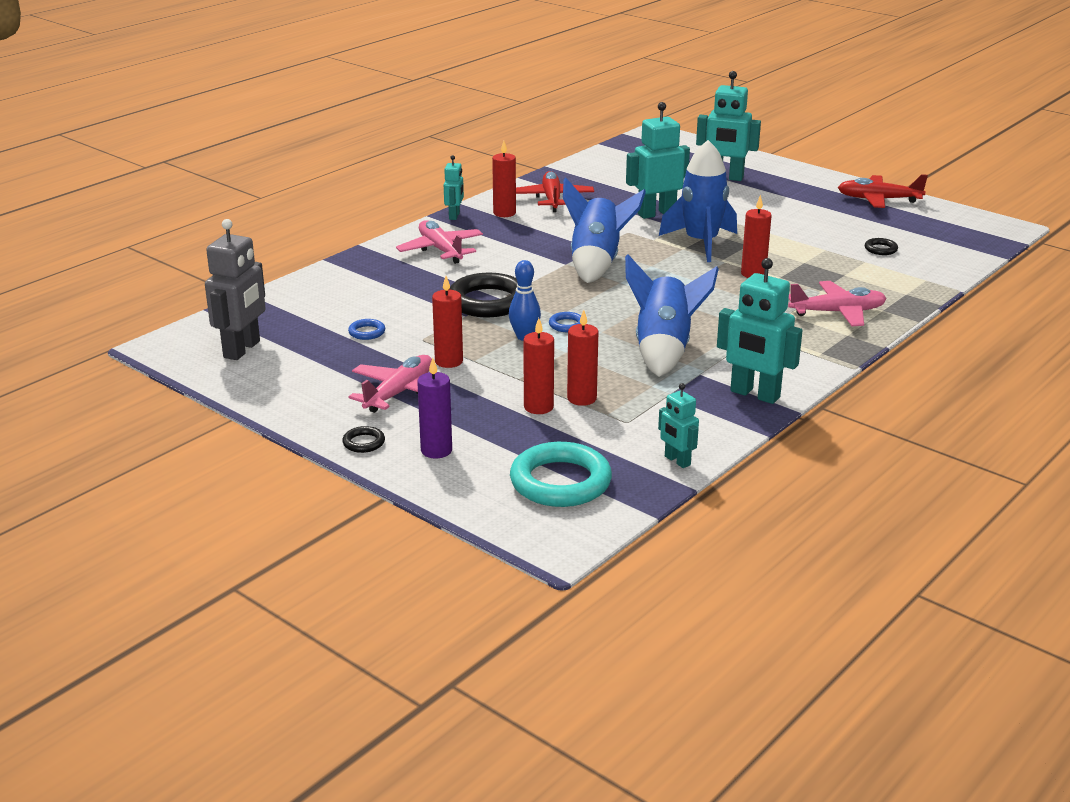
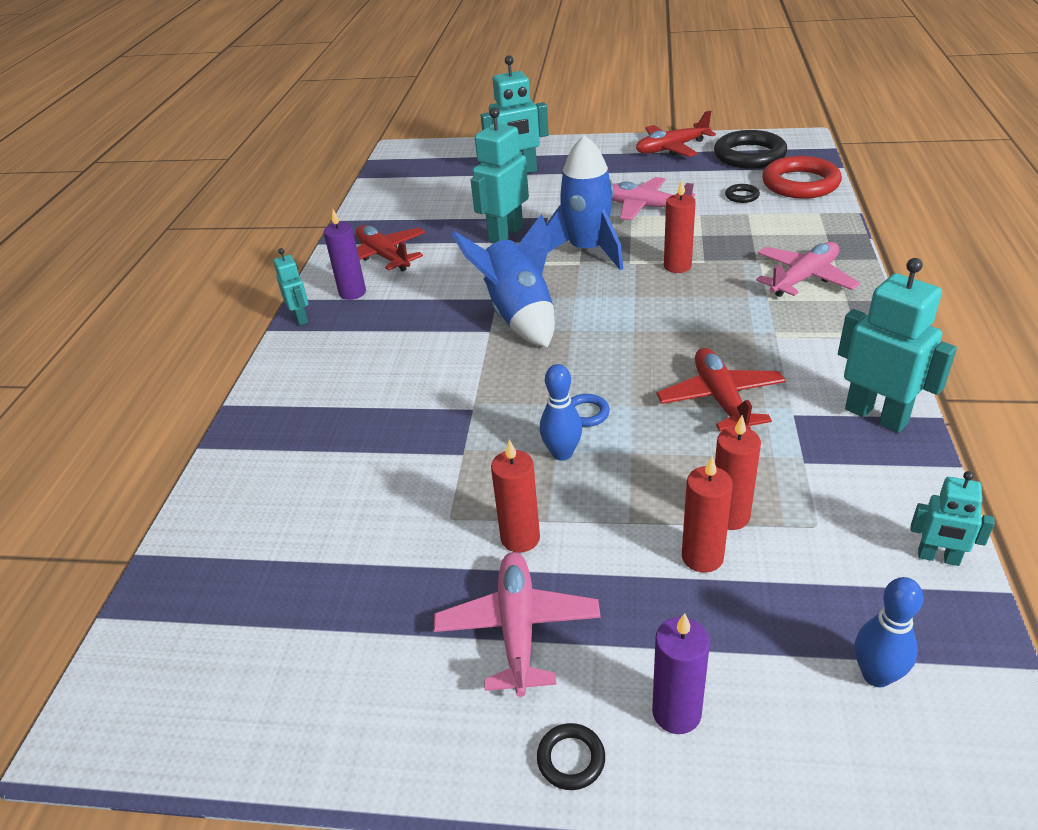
camera: 30 degrees left, 10 degrees up
(242, 349) = (224, 667): grey robot -> none
(367, 332) = (370, 542): blue ring -> none
(440, 250) = (332, 370): pink plane -> pink plane (645, 207)
(488, 302) = (465, 421): black ring -> black ring (749, 155)
(504, 213) = (352, 293): red candle -> purple candle
(560, 482) = (876, 675): turquoise ring -> blue bowling pin
(664, 350) = (720, 399): blue rocket -> red plane
(754, 394) = (876, 416): turquoise robot -> turquoise robot turned 135 degrees counterclockwise
(946, 257) = (800, 184): none -> red ring

